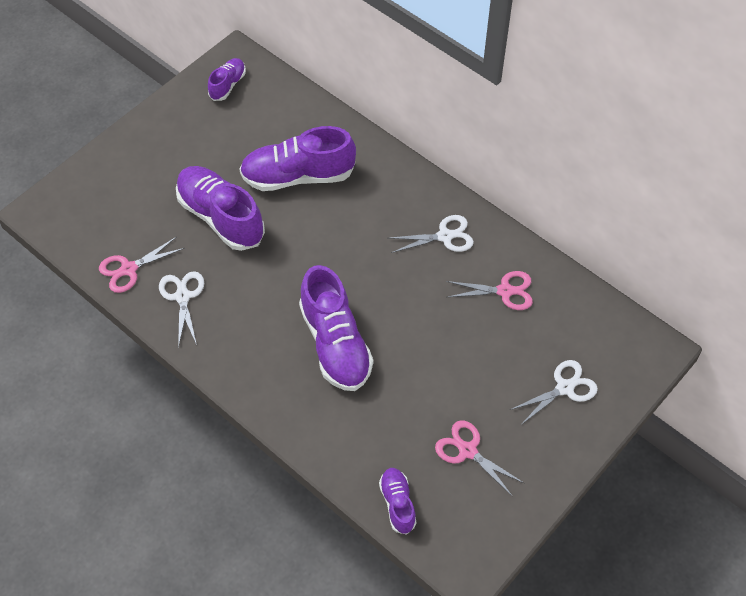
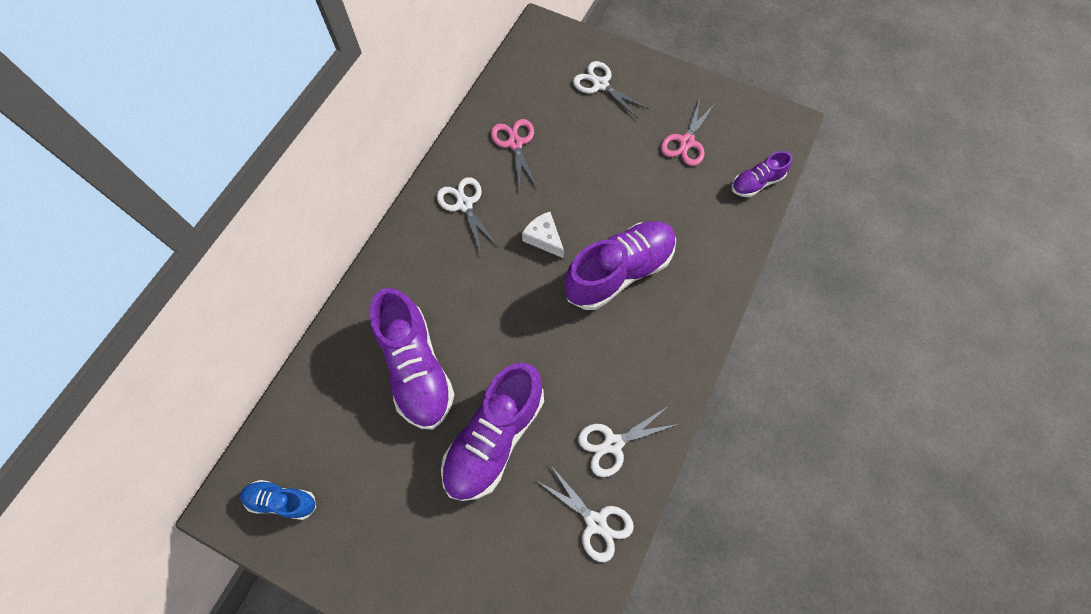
camera: 105 degrees left, 10 degrees up
(129, 269) = (596, 522): pink scissors -> white scissors
(228, 85) = (282, 501): purple shoe -> blue shoe
(389, 291) = (544, 238): none -> white cheese

